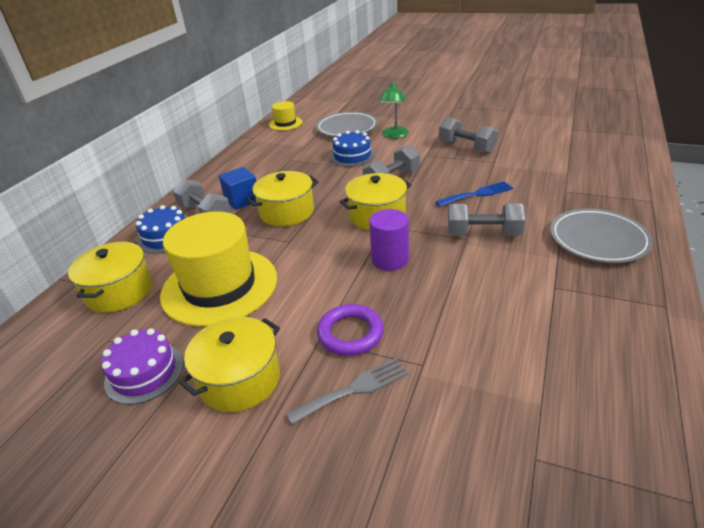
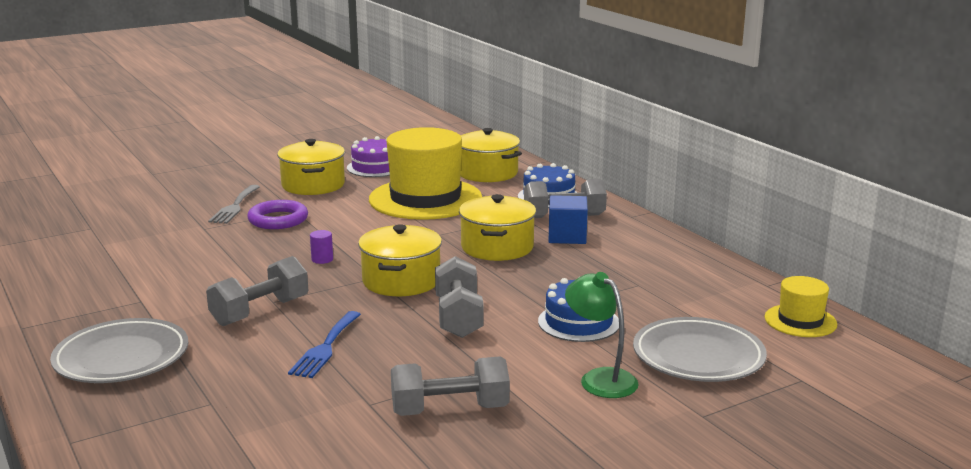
camera: 125 degrees right, 15 degrees down
(390, 259) = (322, 259): purple cylinder -> purple cylinder, size x0.50

